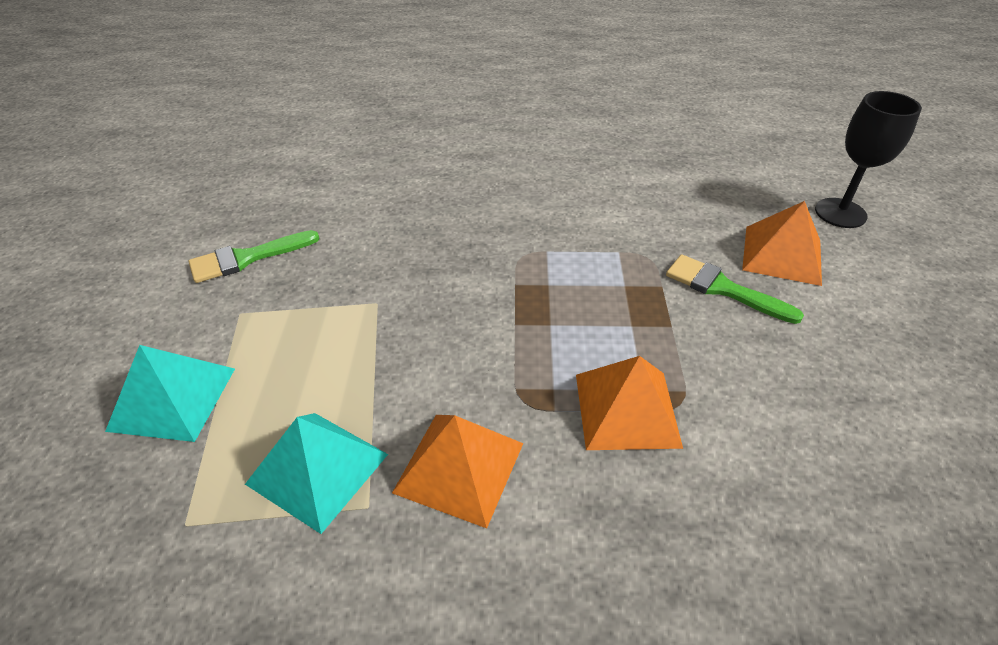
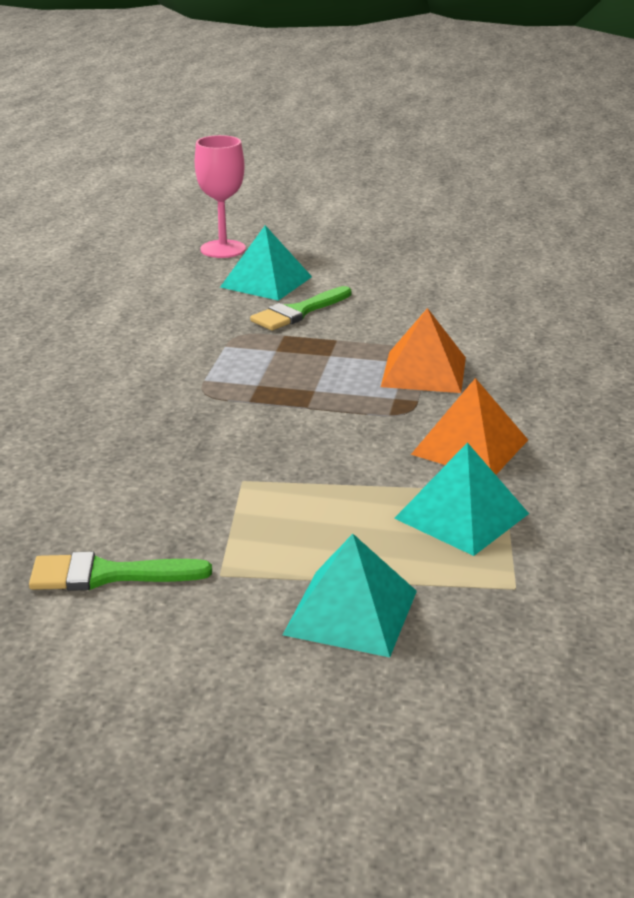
camera: 80 degrees left, 15 degrees down
(247, 258) = (107, 575): green brush -> green brush turned 105 degrees clockwise
(782, 255) = (266, 282): orange pyramid -> turquoise pyramid
(840, 213) = (223, 249): black goblet -> pink goblet

